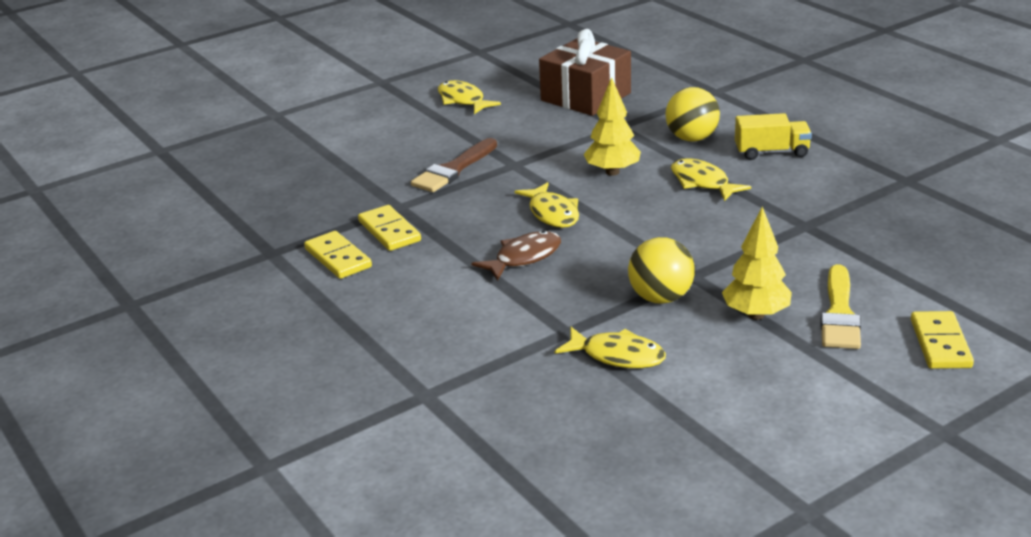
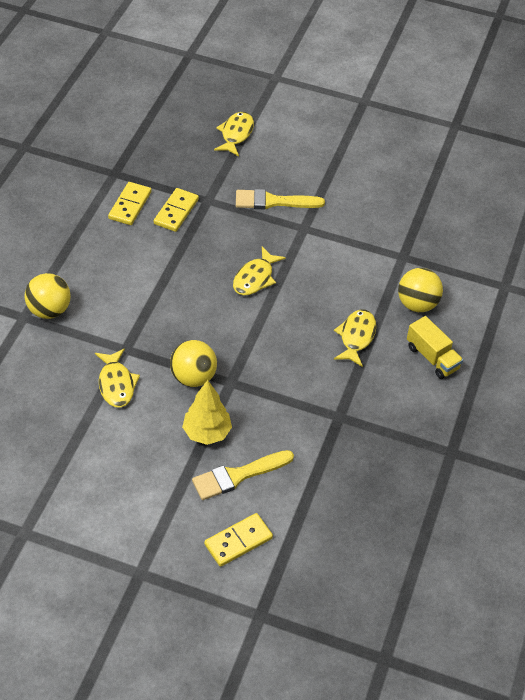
camera: 50 degrees right, 20 degrees up
(437, 370) = (49, 310): none -> yellow ball
(453, 169) = (273, 201): brown brush -> yellow brush
(463, 100) = (372, 156): yellow fish -> yellow fish (236, 134)
(524, 258) = (192, 290): brown fish -> none
(586, 97) = (433, 218): brown gift -> none
(612, 172) = (333, 283): yellow tree -> none

